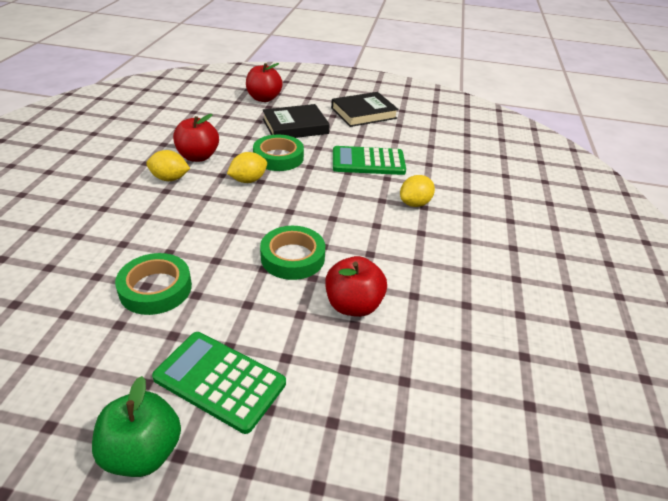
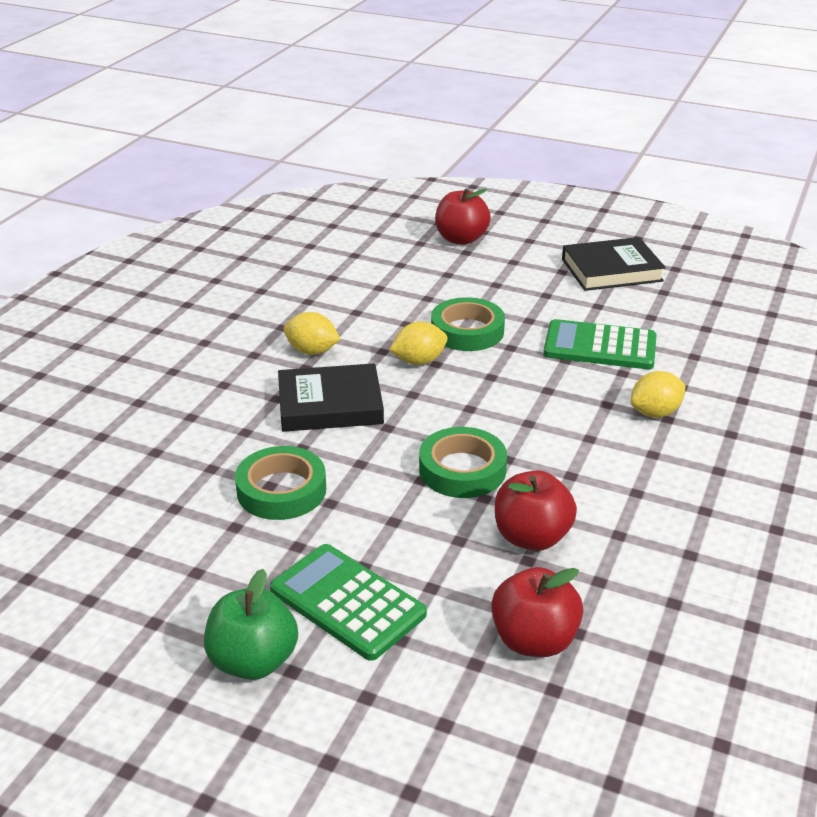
camera: 15 degrees right, 5 degrees down
(198, 157) = (353, 323): red apple -> red apple (534, 640)
(295, 126) = (500, 285): black book -> black book (330, 404)

